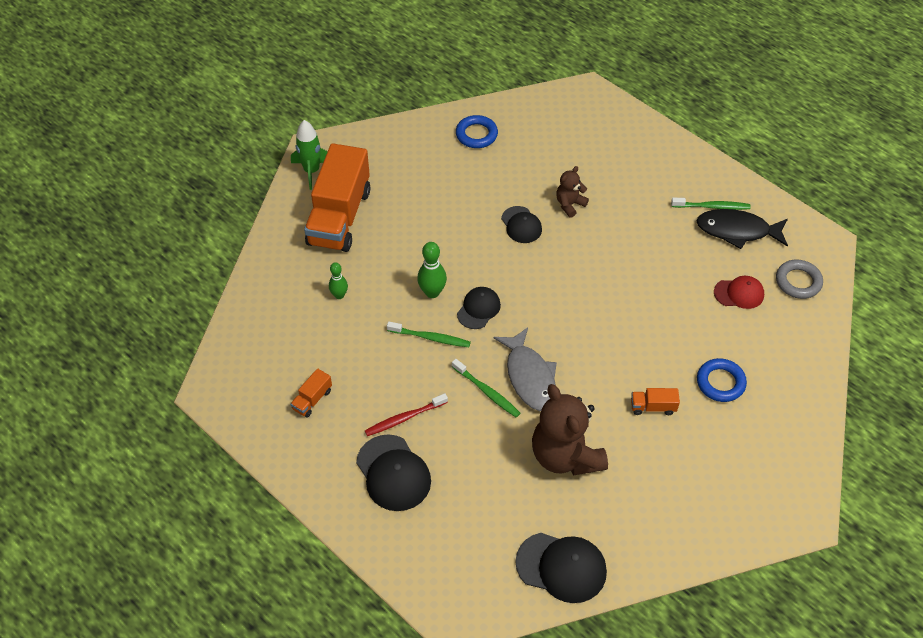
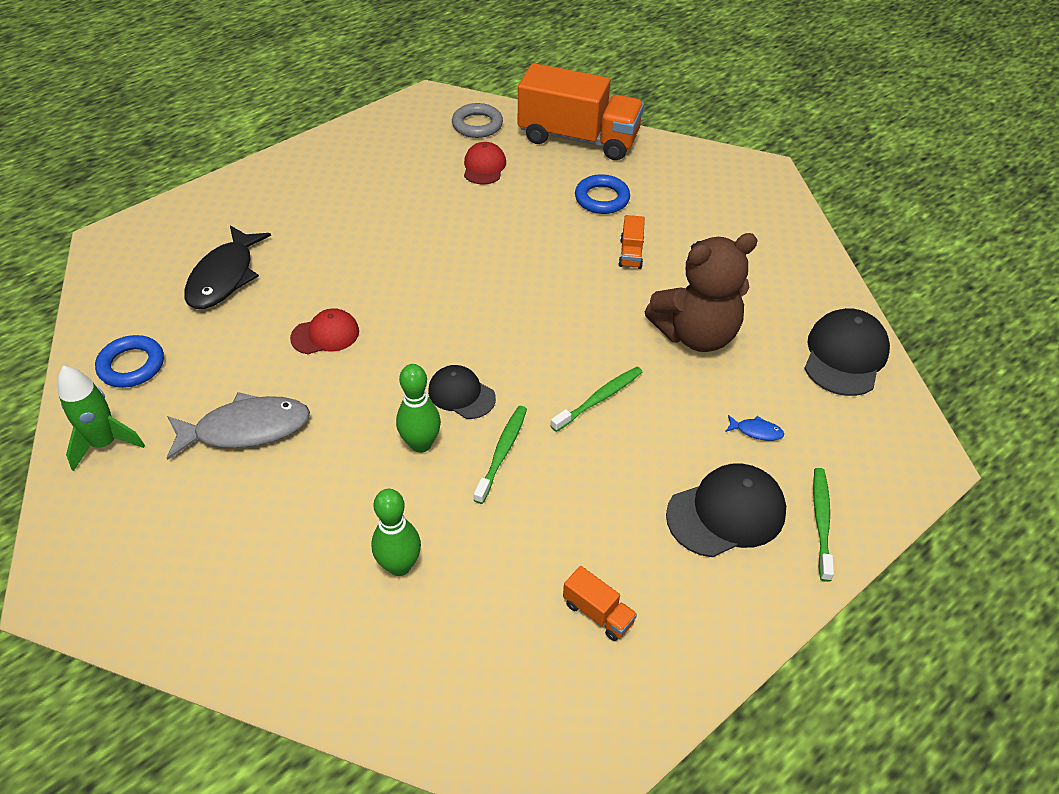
camera: 85 degrees left, 5 degrees down
(312, 171) = (108, 597): green rocket -> green rocket (105, 443)
(339, 217) = (233, 558): orange truck -> orange truck (578, 138)
(339, 295) = (399, 565): green bowling pin -> green bowling pin, size x1.51
(404, 418) = (637, 493): red toothbrush -> none
(470, 495) = (756, 431): none -> blue fish
(521, 225) = (325, 334): black cap -> red cap
(529, 377) = (579, 354): grey fish -> grey fish (246, 429)
(569, 204) = (306, 283): brown teddy bear -> none
(711, 207) = (353, 166): green toothbrush -> green toothbrush (821, 522)
(737, 231) = (395, 154): black fish -> black fish (224, 277)

